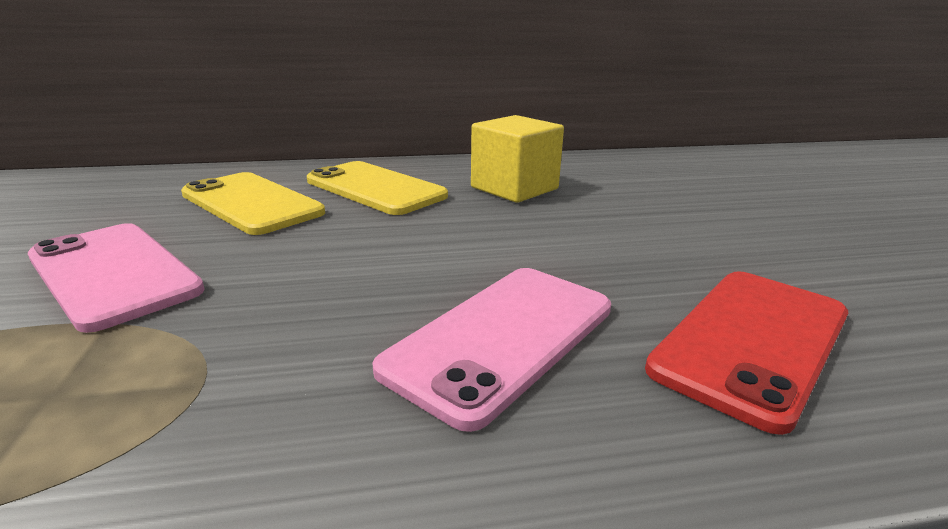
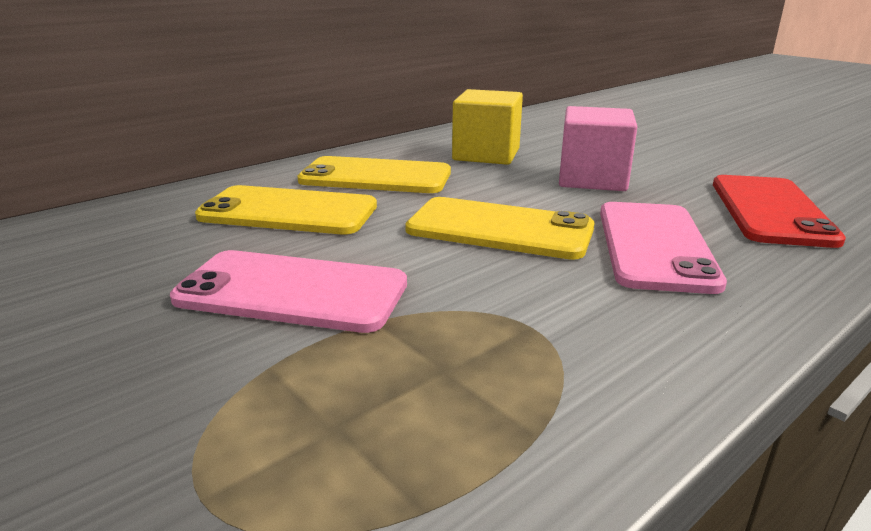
camera: 30 degrees left, 0 degrees up
(379, 267) = (499, 229): none -> yellow phone
(578, 238) = (592, 179): none -> pink cube

